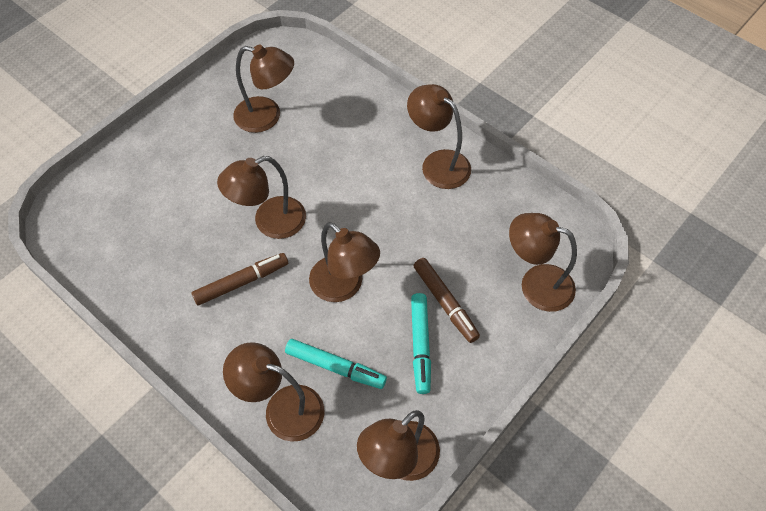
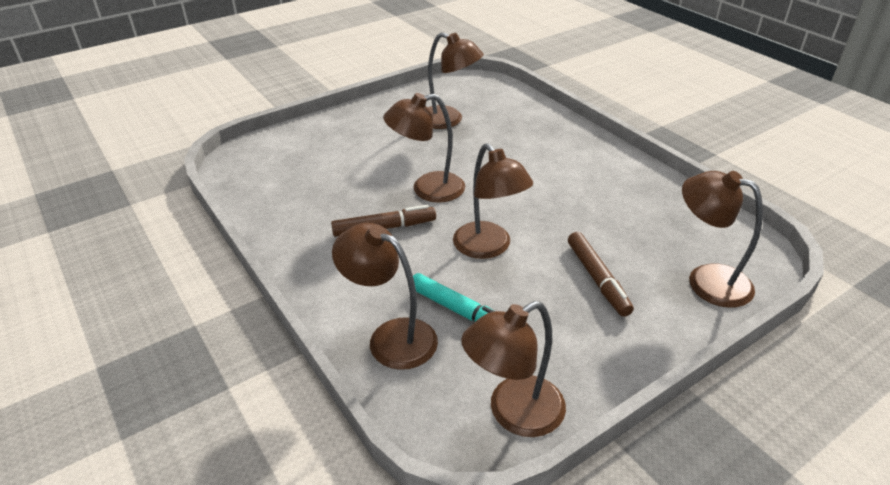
camera: 15 degrees right, 20 degrees down
(420, 345) = (562, 310): turquoise marker -> none
(438, 163) = (609, 172): brown lamp -> none

